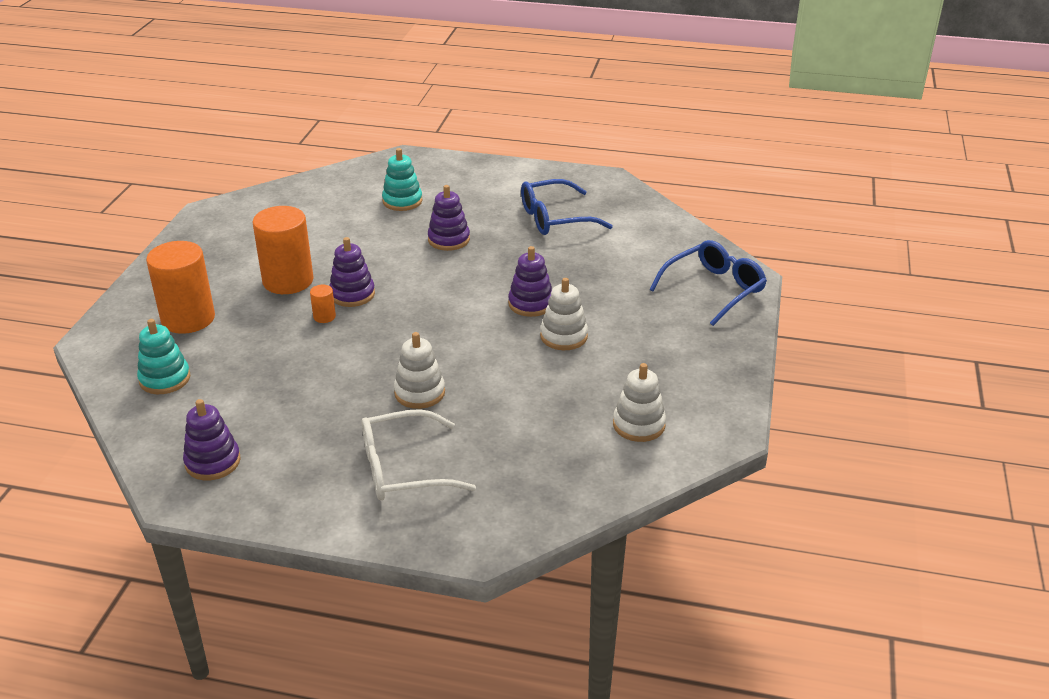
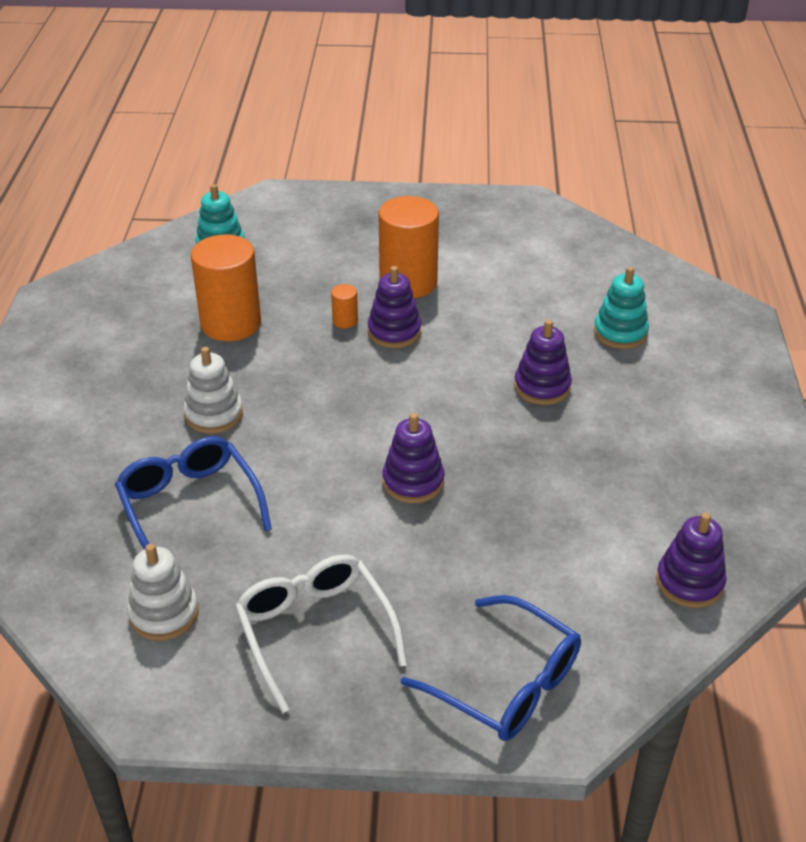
camera: 80 degrees right, 5 degrees up
(188, 319) = (322, 237): orange cylinder -> orange cylinder (231, 324)
(213, 462) = (98, 302): purple stacking toy -> purple stacking toy (689, 582)
(403, 469) = (85, 424): white glasses -> white glasses (315, 631)
(555, 218) = (642, 480): blue glasses -> blue glasses (189, 506)
(563, 336) = (345, 521): white stacking toy -> none

